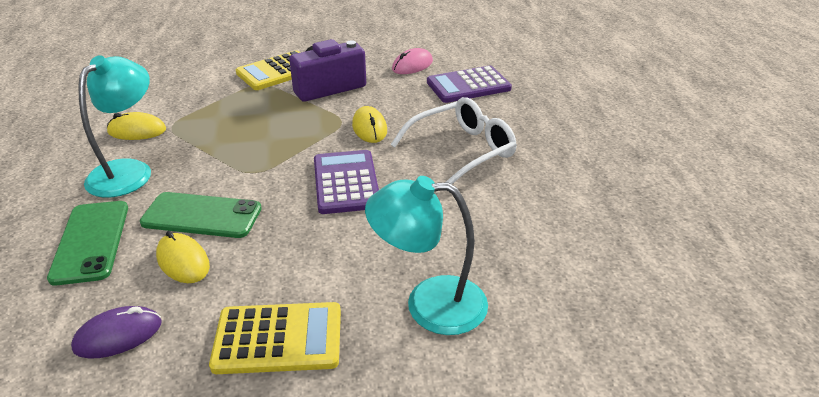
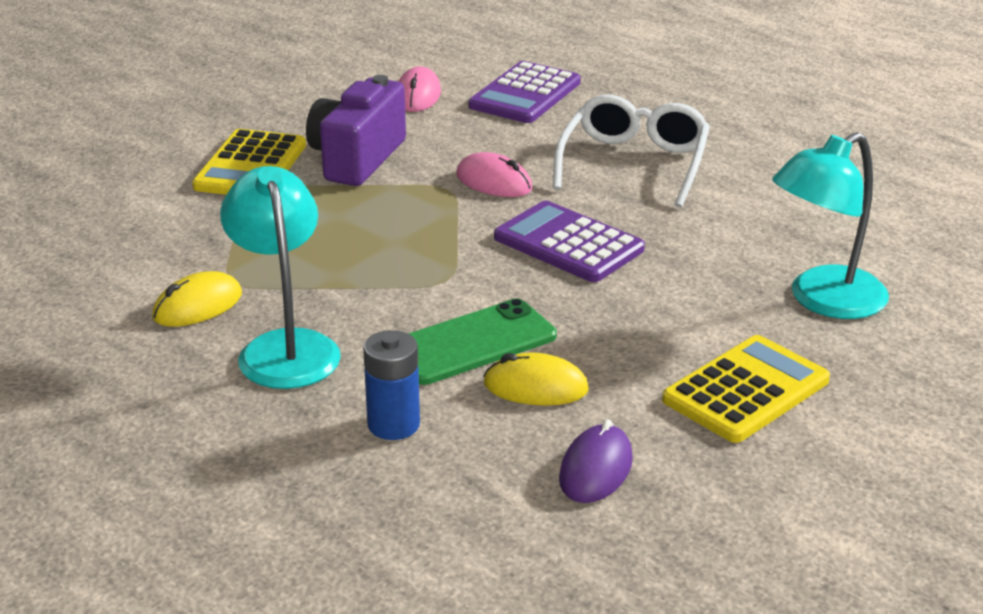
camera: 40 degrees left, 5 degrees down
(91, 241) = (393, 424): green phone -> blue battery
(369, 128) = (494, 182): yellow mouse -> pink mouse

